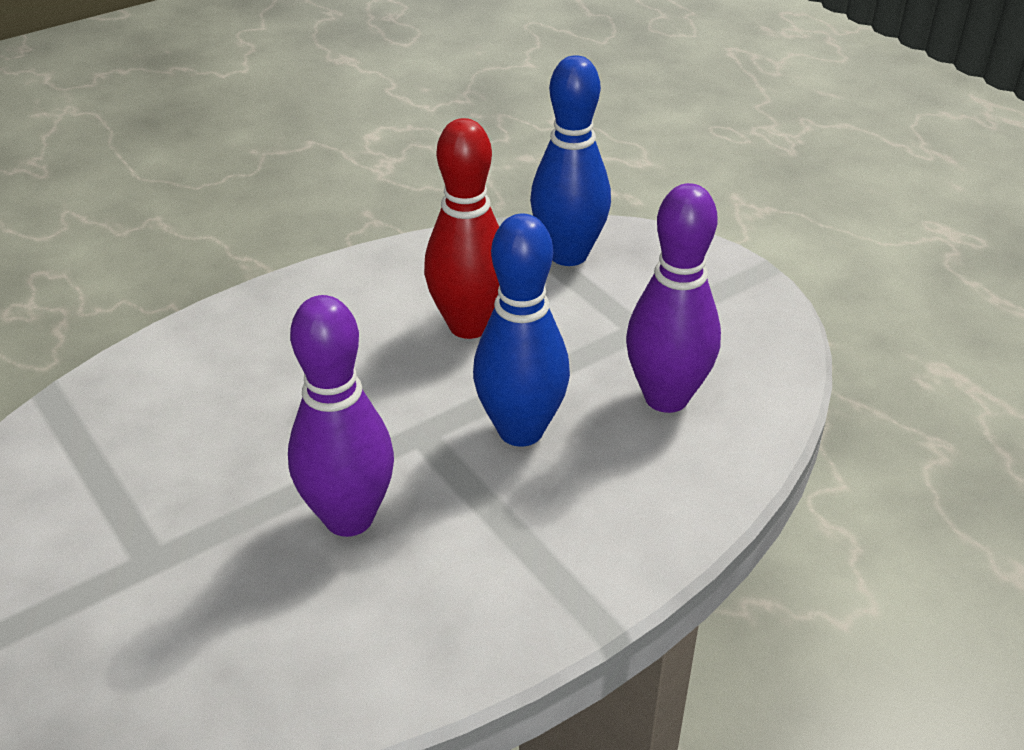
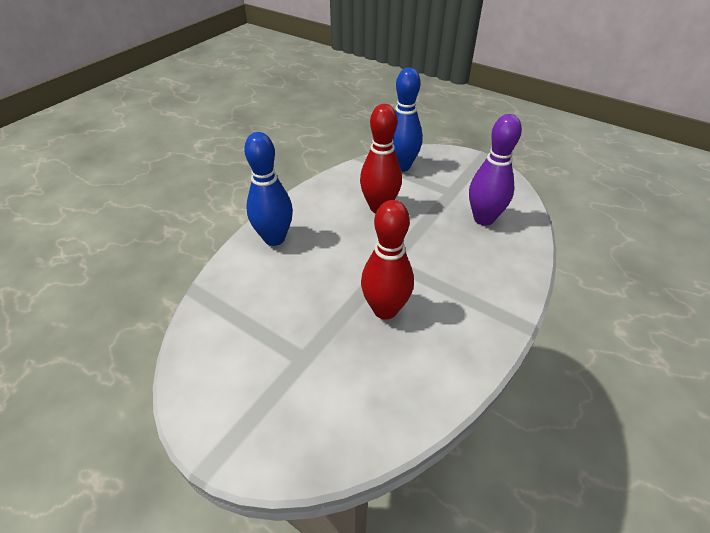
camera: 20 degrees left, 5 degrees up
(349, 518) = (385, 310): purple bowling pin -> red bowling pin
(521, 430) = (433, 249): blue bowling pin -> blue bowling pin (274, 238)

